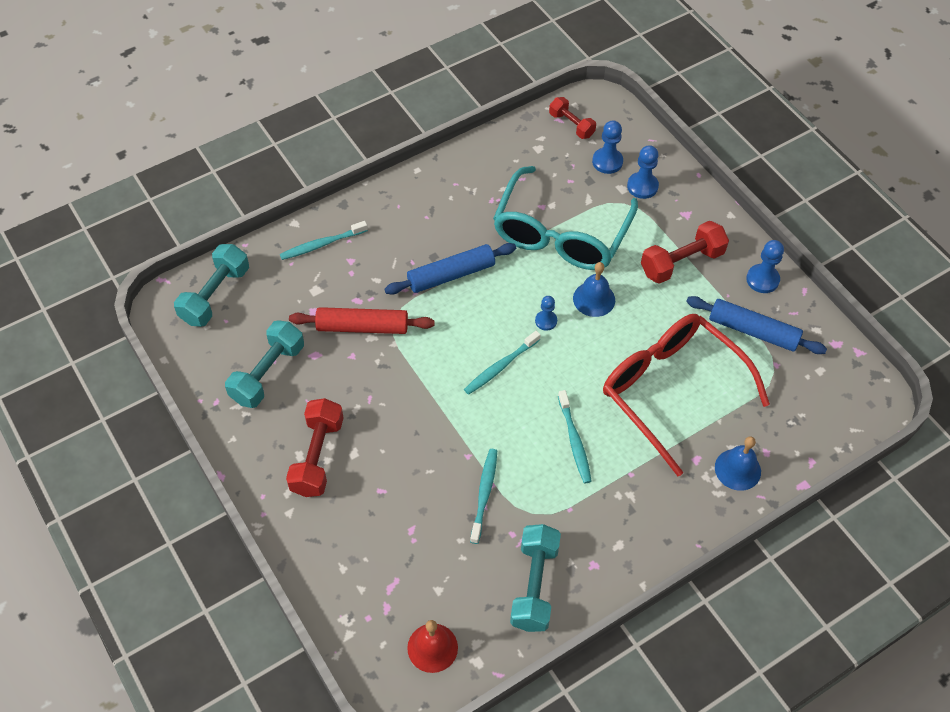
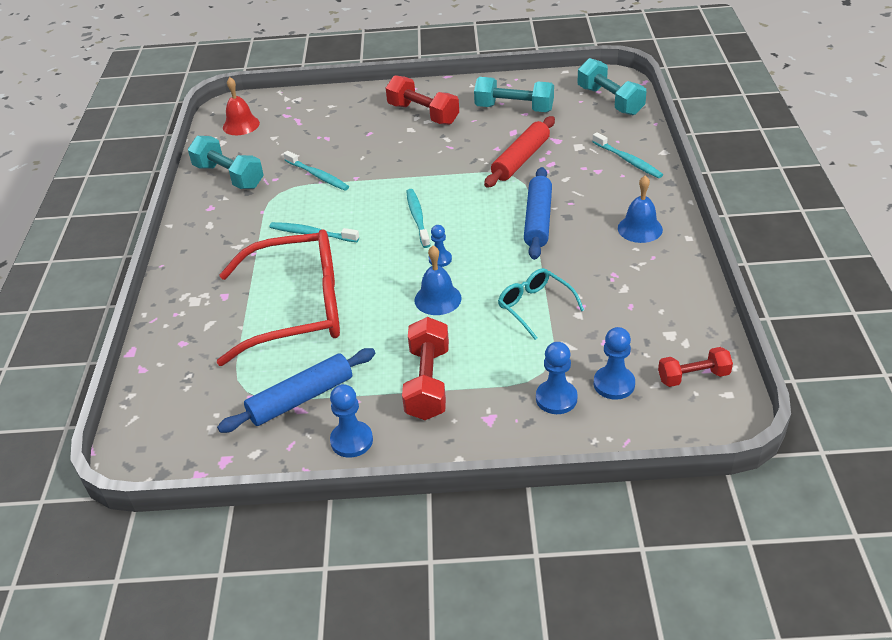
camera: 125 degrees right, 15 degrees down
(268, 373) = (514, 109): turquoise dumbbell -> turquoise dumbbell turned 45 degrees counterclockwise
(322, 244) = (627, 160): turquoise toothbrush -> turquoise toothbrush turned 135 degrees clockwise
(561, 233) = (535, 307): turquoise glasses -> turquoise glasses, size x0.47
(737, 469) = (189, 316): blue bell -> blue bell (640, 229)

